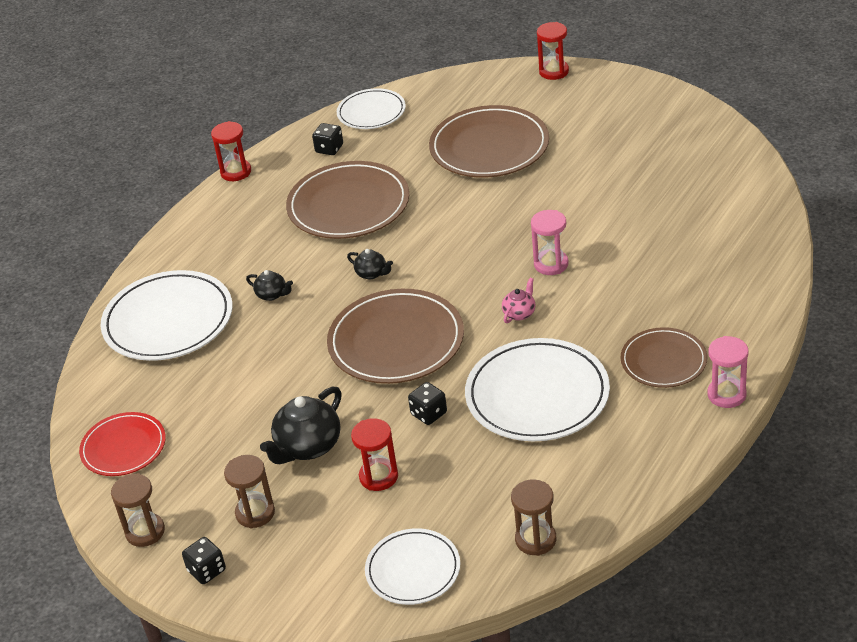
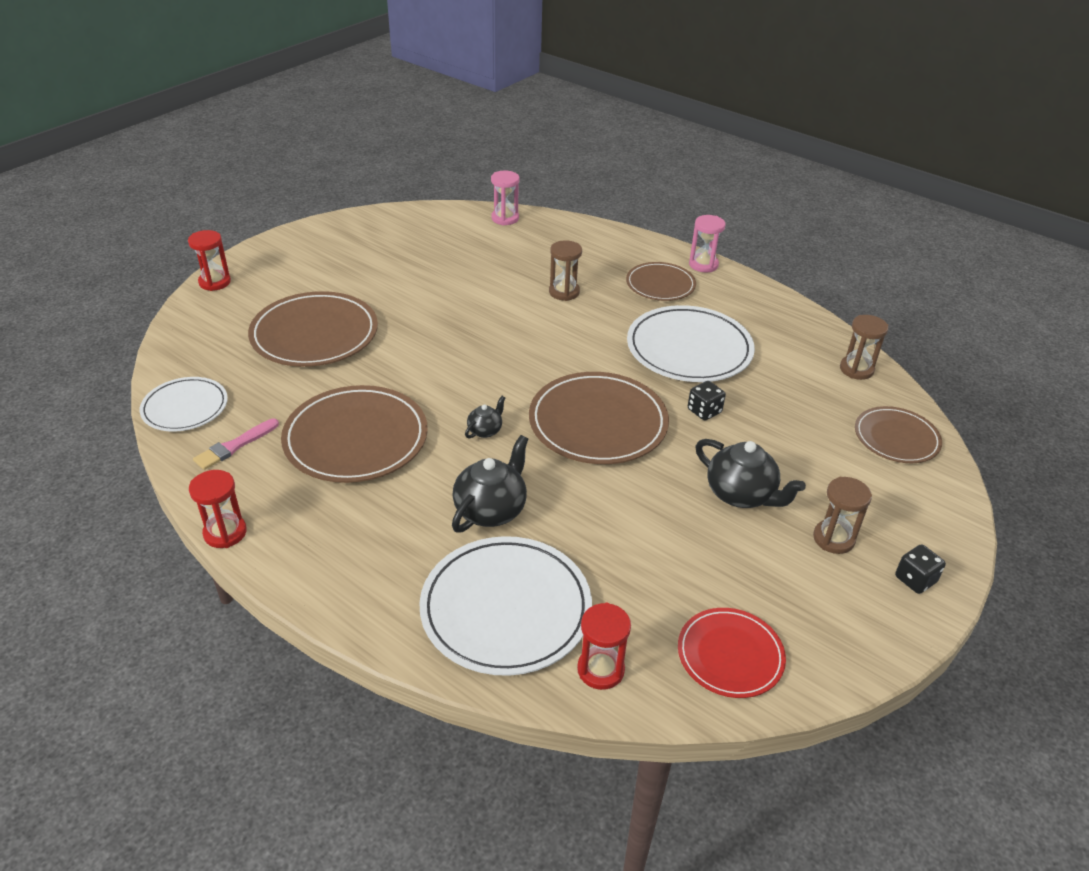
camera: 90 degrees left, 0 degrees up
(145, 532) = (865, 633): brown hourglass -> brown hourglass (564, 292)
(272, 295) = (491, 510): black teapot -> black teapot, size x1.90
(329, 149) = (234, 446): black dice -> pink brush
(378, 476) = (784, 449): red hourglass -> red hourglass (600, 670)
(413, 570) = (896, 438): white plate -> brown plate
(519, 313) = (580, 345): pink teapot -> none
(551, 264) = (518, 321): pink hourglass -> pink hourglass (505, 218)

